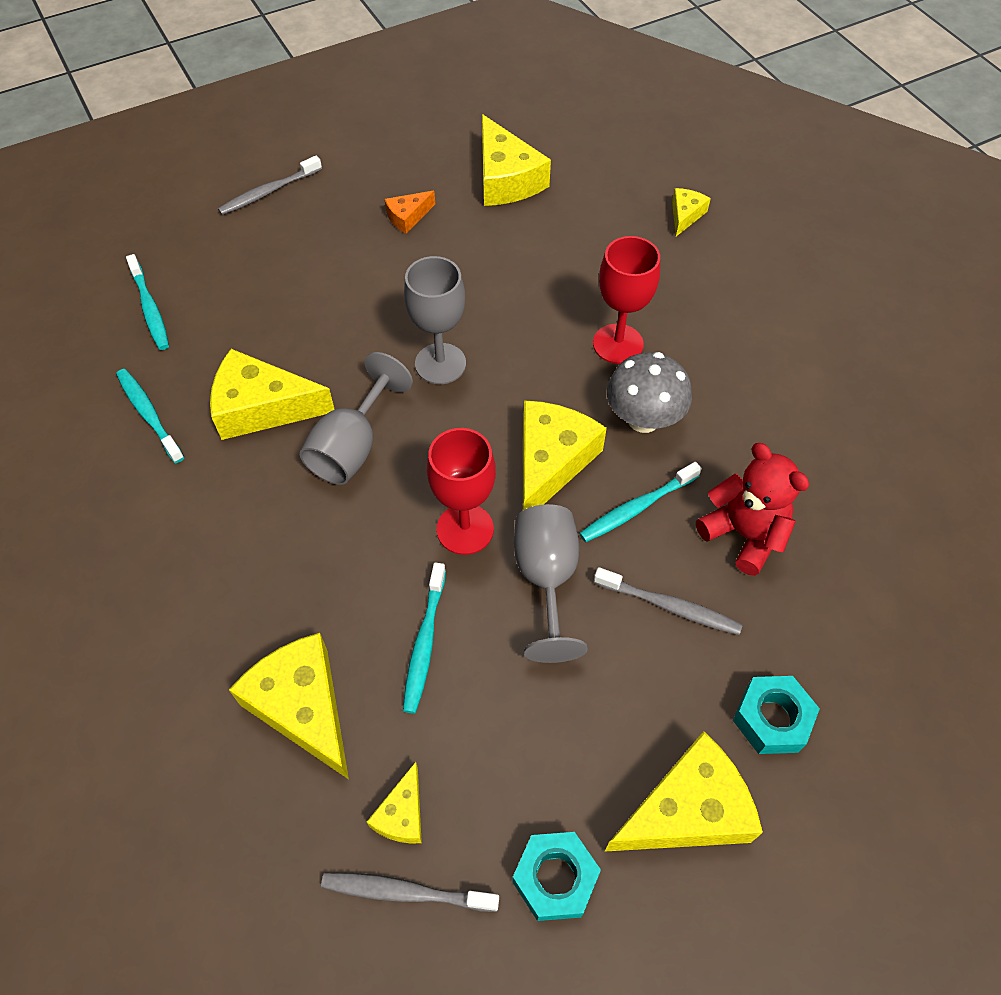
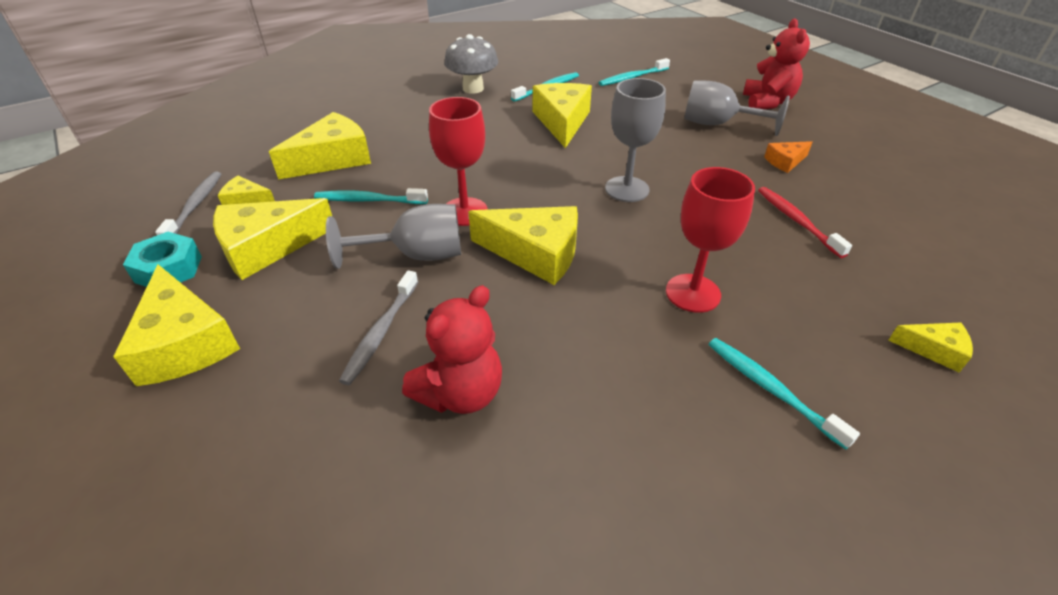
camera: 85 degrees right, 15 degrees down
(269, 192) = (767, 102): grey toothbrush -> red teddy bear
(352, 447) = (535, 158): grey goblet -> grey goblet (718, 124)
(408, 217) = (785, 161): orange cheese -> orange cheese turned 75 degrees counterclockwise
(506, 179) = (879, 210): yellow cheese -> yellow cheese (267, 247)
(516, 241) = (797, 221): none -> red toothbrush
(637, 507) = (490, 309): turquoise toothbrush -> turquoise toothbrush (771, 389)
(643, 419) = (599, 313): grey mushroom -> grey mushroom (473, 88)
(771, 719) = (245, 408): turquoise nut -> none

